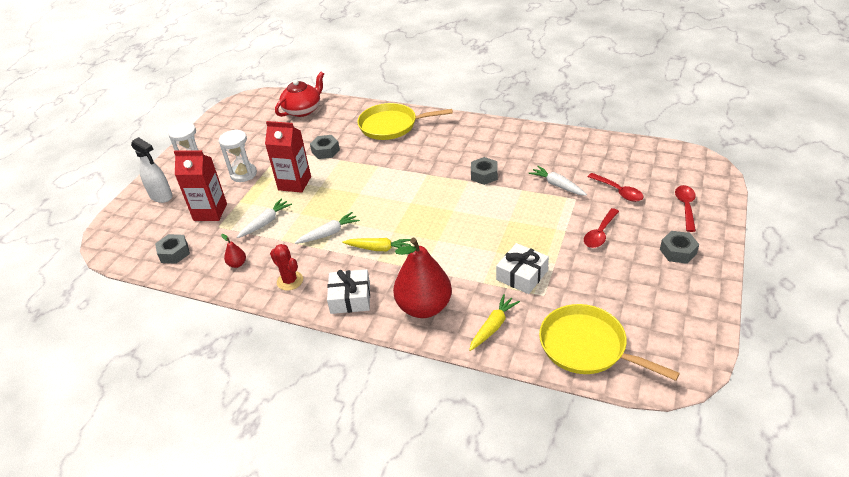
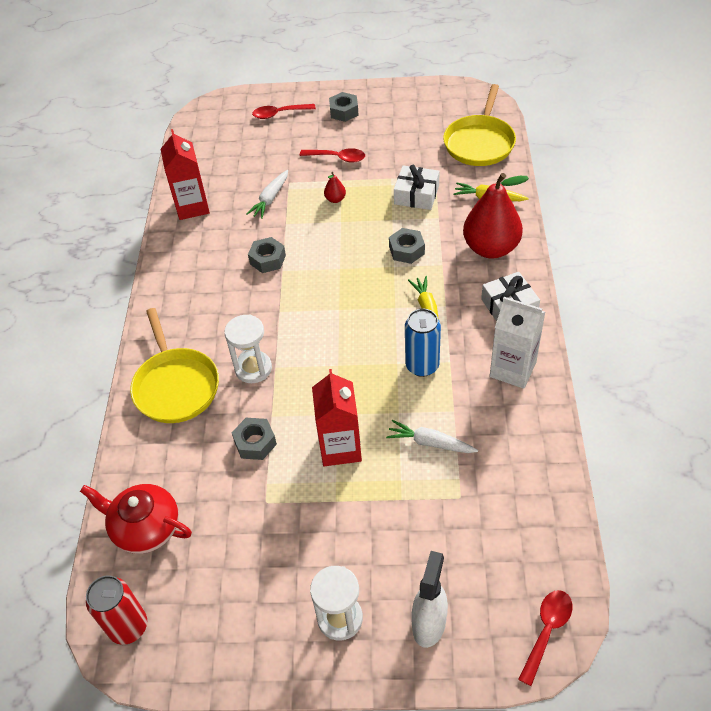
camera: 110 degrees left, 10 degrees up
(174, 253) = (530, 523): grey nut -> grey nut (406, 250)
(210, 212) = (436, 525): red carton -> red carton (192, 207)
(237, 264) = (513, 436): red pear -> red pear (335, 199)
(243, 174) = (339, 528): white hourglass -> white hourglass (253, 368)
(254, 103) = (128, 626): none -> red can
(290, 281) = (513, 369): red cactus -> white carton
(329, 233) = (422, 365): white carrot -> blue can
(618, 191) = (268, 156): red spoon -> red spoon (546, 631)

